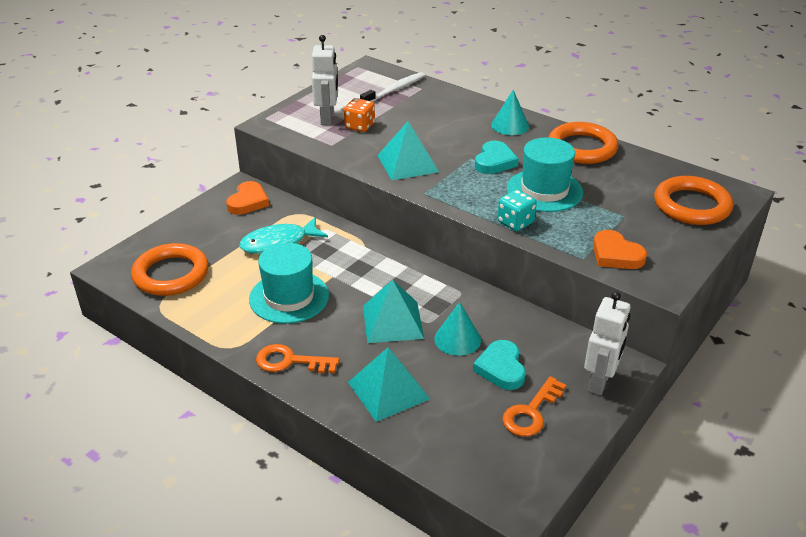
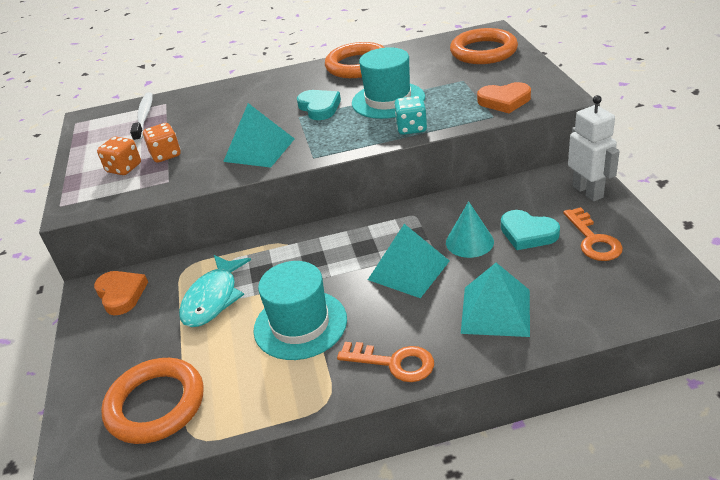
camera: 45 degrees left, 0 degrees up
(290, 361) = (393, 362): orange key -> orange key turned 120 degrees counterclockwise
(327, 118) = (124, 168): white robot -> orange dice
(510, 125) = (283, 83): turquoise cone -> none

